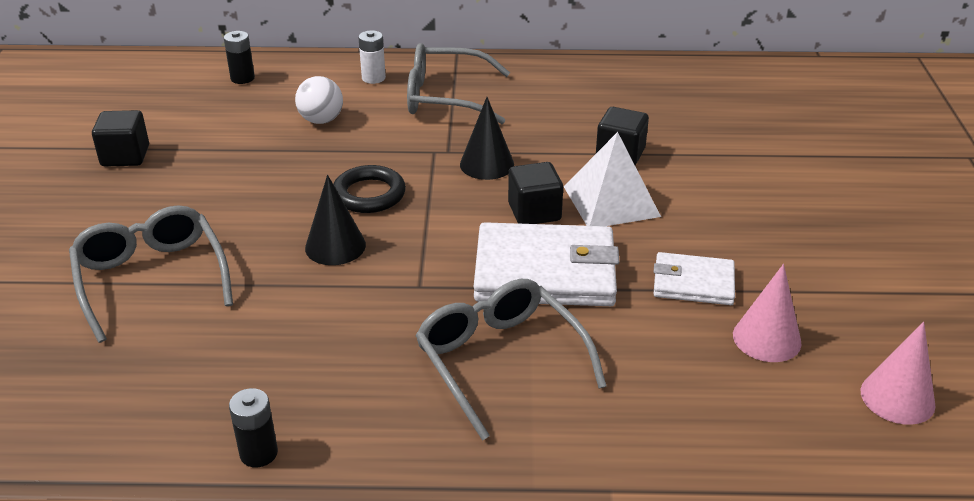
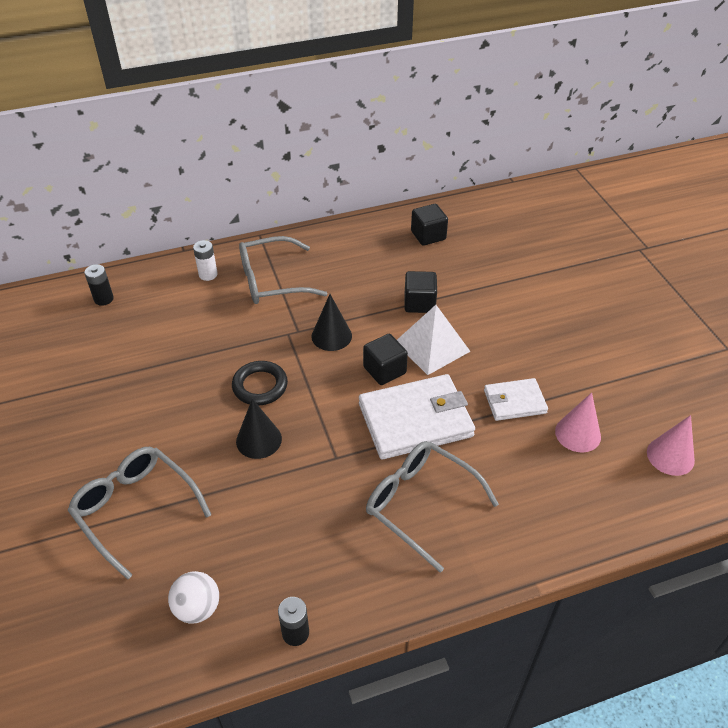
camera: 20 degrees left, 10 degrees up
(125, 156) = (49, 400): black cube -> black cube (428, 235)
(321, 120) = (188, 325): white ball -> white ball (197, 608)

